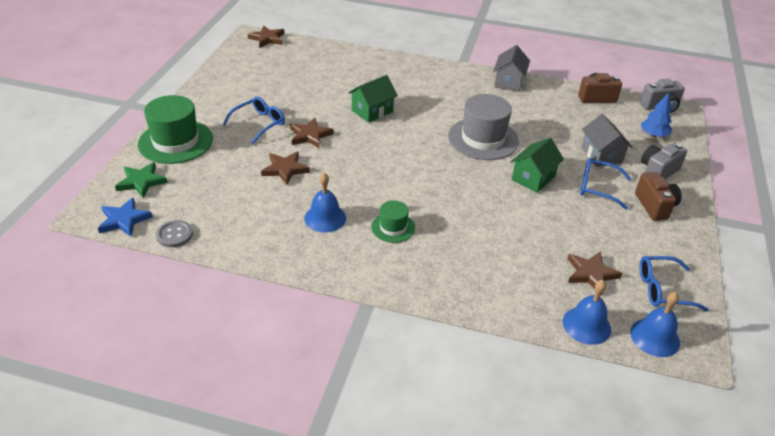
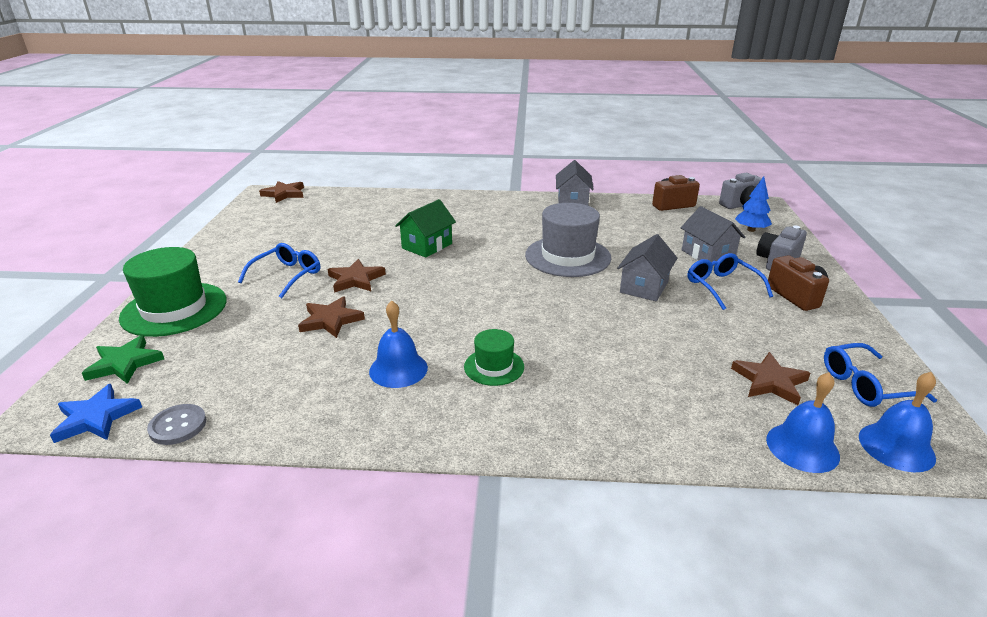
camera: 10 degrees left, 10 degrees down
(533, 178) = (644, 287): green house -> grey house
(597, 188) = (722, 287): blue glasses -> blue glasses turned 60 degrees clockwise

